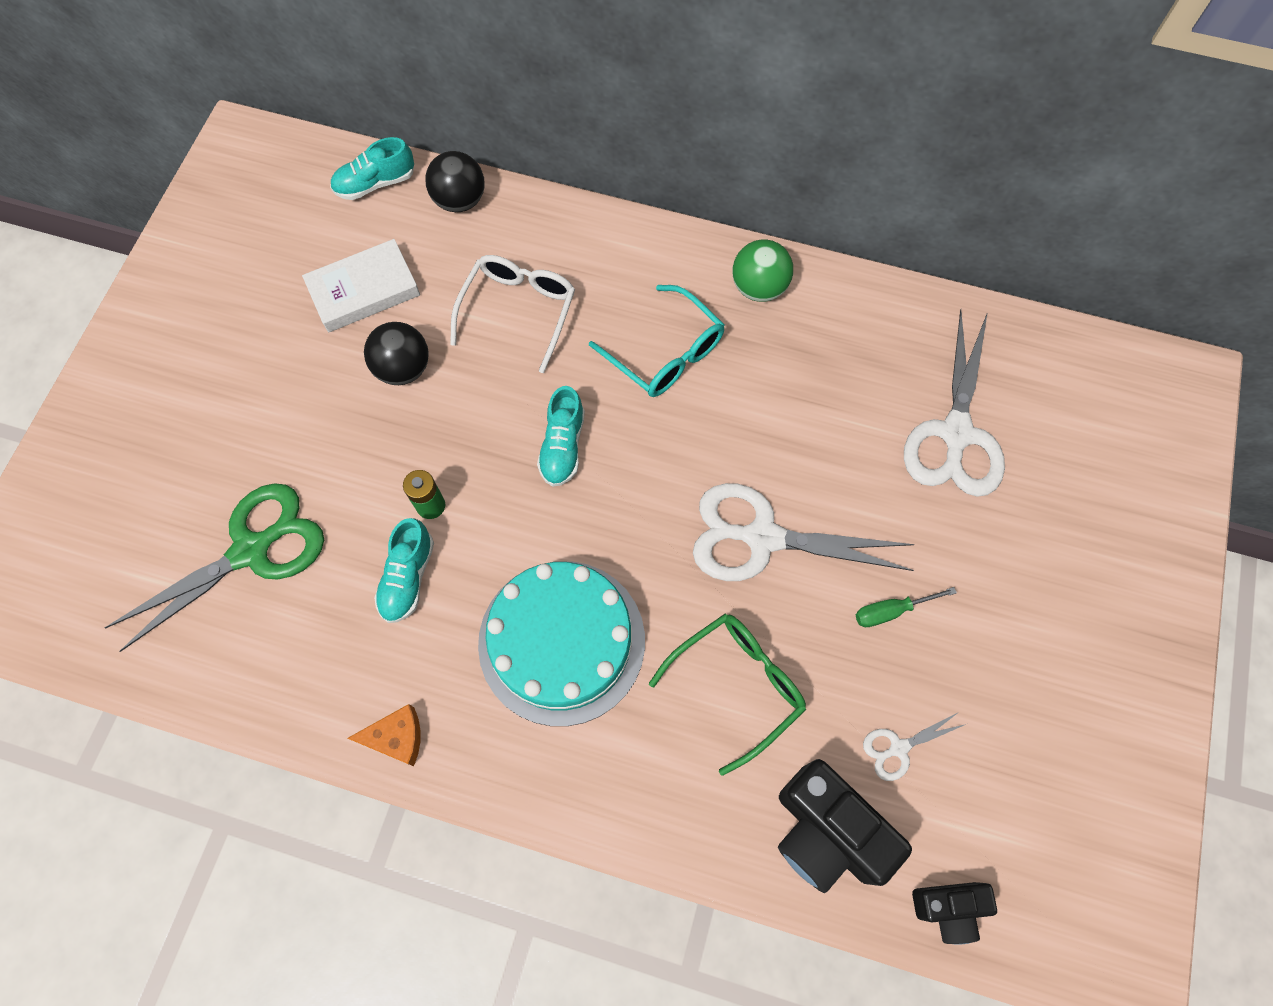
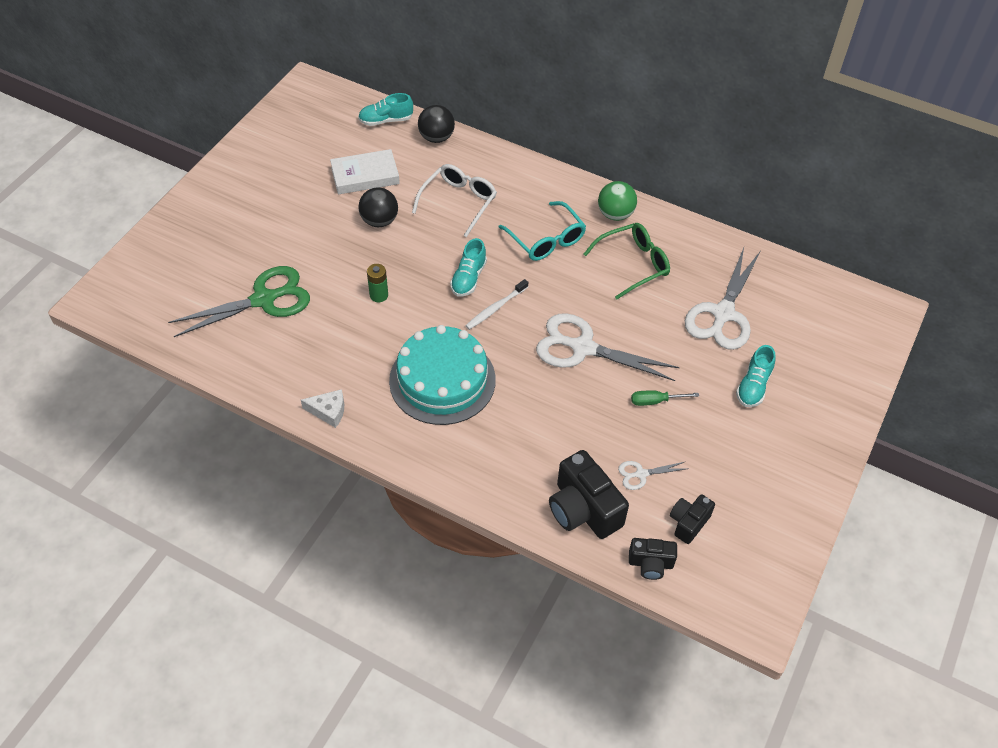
camera: 10 degrees right, 15 degrees down
(396, 738) = (328, 411): orange cheese -> white cheese
(408, 577) = (355, 330): turquoise shoe -> turquoise shoe (753, 386)
(615, 493) = (495, 308): none -> white toothbrush
(737, 686) = (546, 423): green glasses -> green glasses (633, 264)
(988, 820) = (688, 523): none -> black camera

